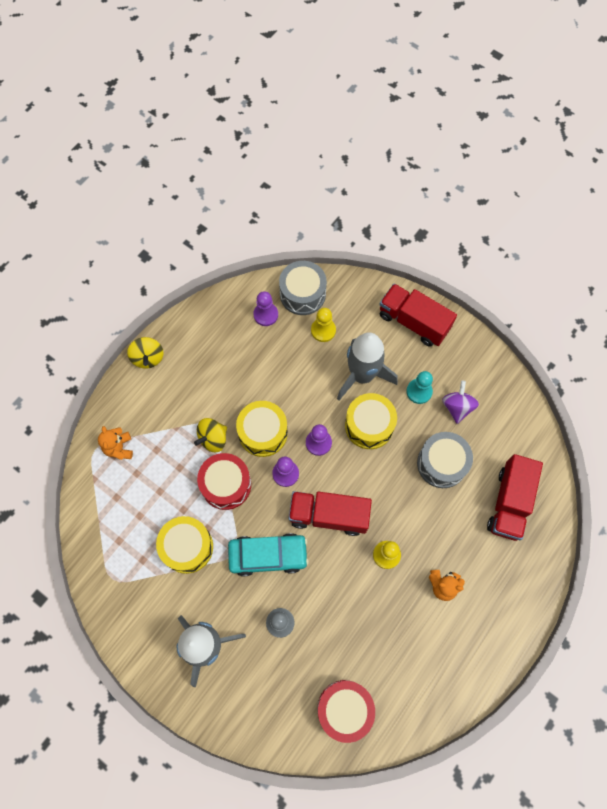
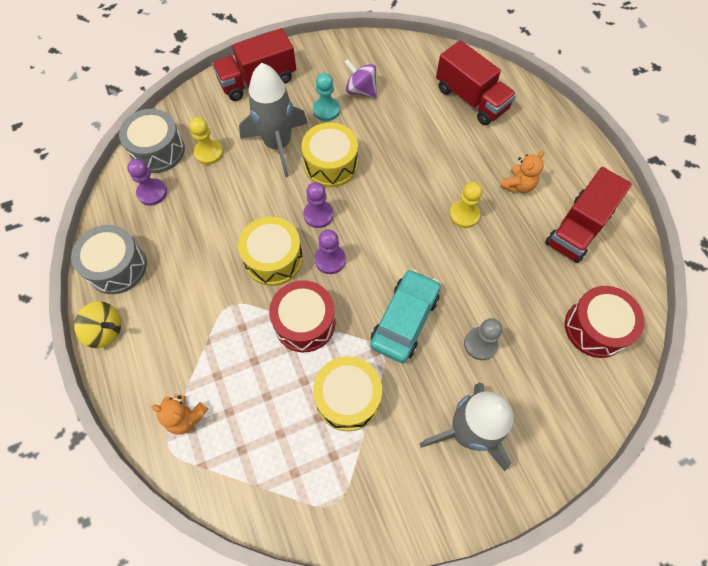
camera: 60 degrees left, 5 degrees down
(213, 439) = (246, 310): yellow spinning top -> none
(329, 515) = (397, 243): red truck -> red truck (578, 228)
(442, 463) = (405, 128): grey drum -> grey drum (117, 267)

